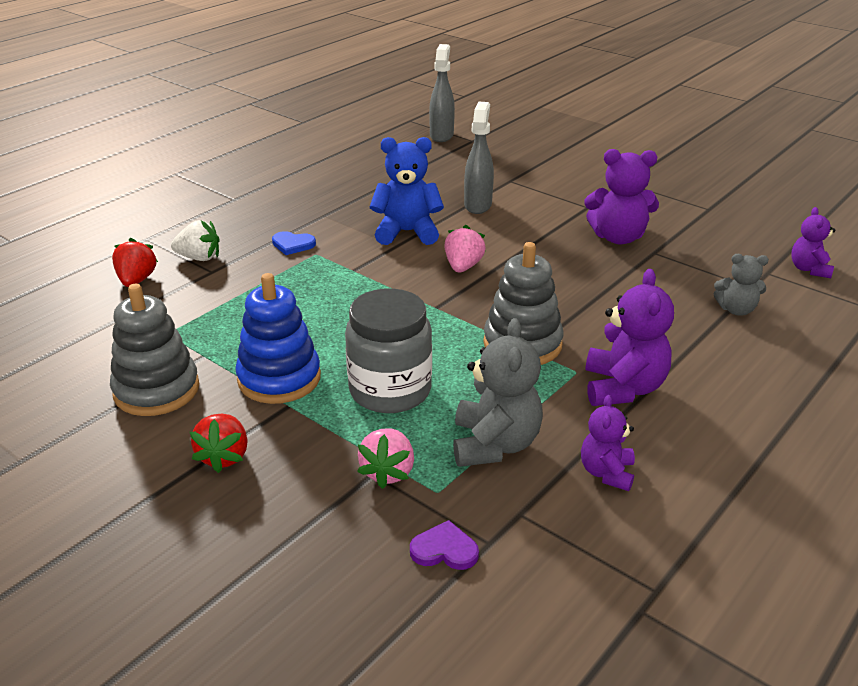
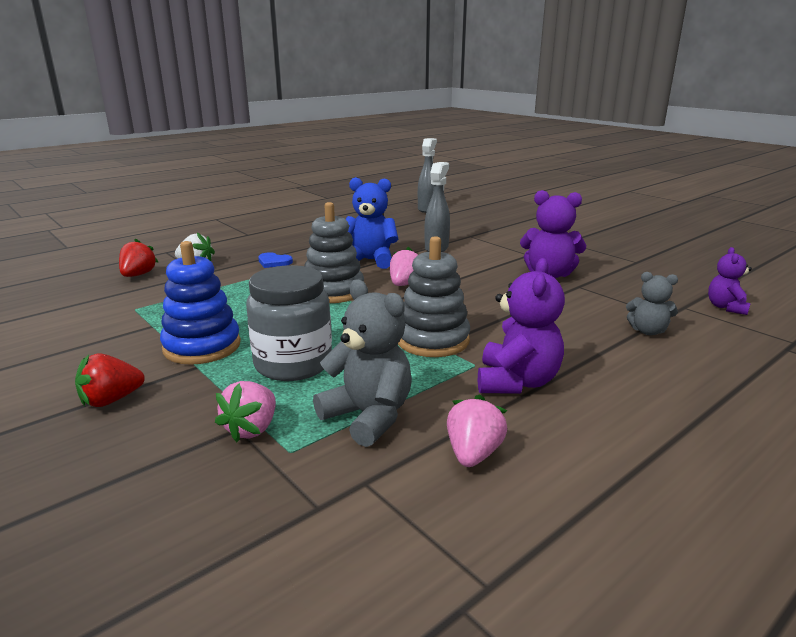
camera: 10 degrees right, 10 degrees down
(156, 390) = (94, 345): grey stacking toy -> grey stacking toy (333, 291)
(224, 456) = (111, 400): red strawberry -> red strawberry turned 45 degrees clockwise
(444, 550) = (266, 508): purple heart -> none
(494, 444) = (368, 416): grey teddy bear -> grey teddy bear turned 60 degrees counterclockwise
(606, 473) = (473, 454): purple teddy bear -> pink strawberry

